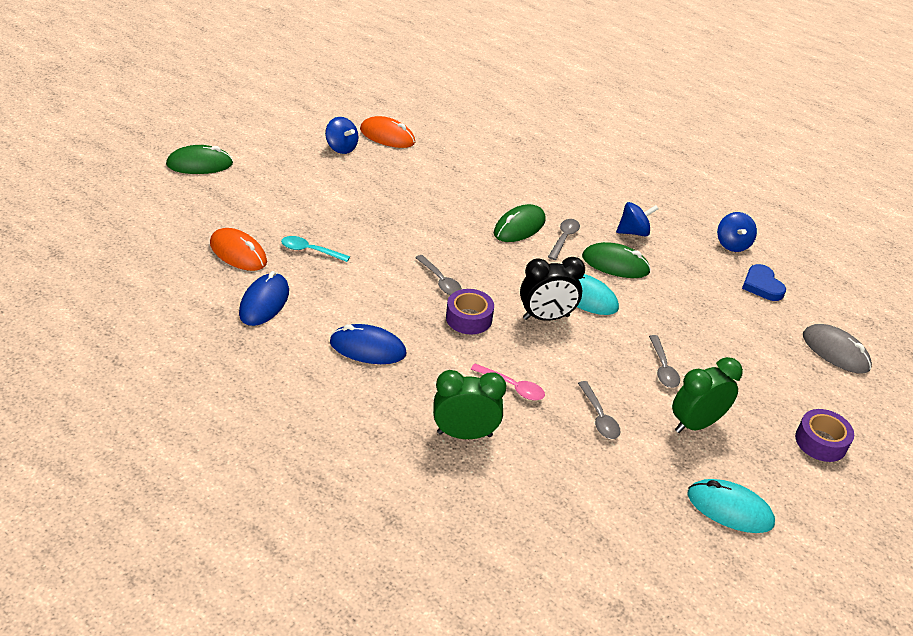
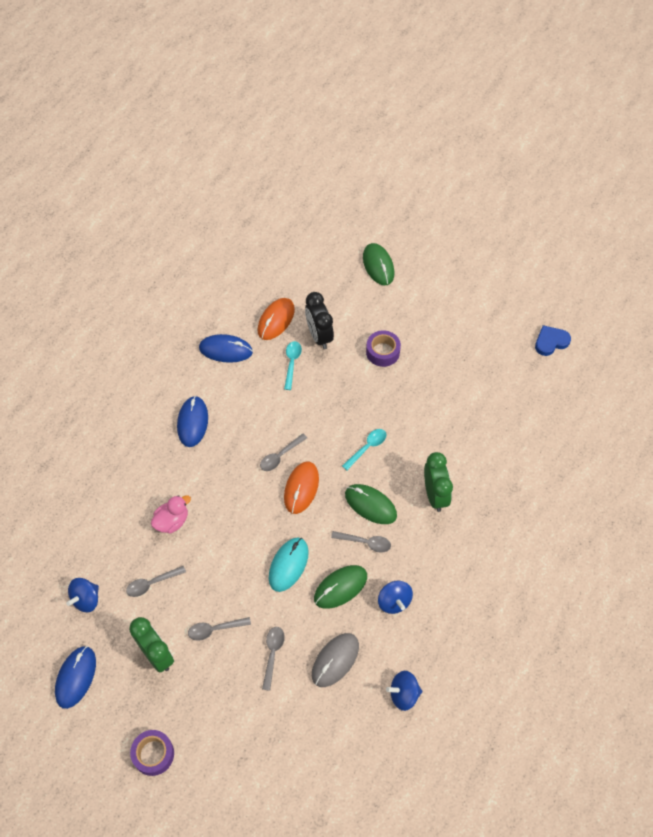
camera: 85 degrees right, 20 degrees up
(341, 148) = (440, 352): blue spinning top -> blue spinning top (86, 599)
(387, 136) = (473, 382): orange mouse -> orange mouse (301, 488)
(447, 216) = (367, 448): none -> turquoise spoon
(464, 434) = (120, 496): green clock -> green clock (435, 495)
(469, 318) = (240, 482): purple tape -> purple tape (382, 352)
(512, 387) = (172, 521): pink spoon -> pink duck
(546, 317) = (255, 537): black clock -> black clock (319, 336)
(615, 264) = (340, 587): green mouse -> green mouse turned 45 degrees clockwise
(692, 326) = (272, 654): none -> grey spoon
(729, 509) = (76, 677): turquoise mouse -> blue mouse
(762, 285) = (346, 719): blue heart -> blue heart (551, 342)
(835, 352) = (267, 781): grey mouse -> grey mouse (335, 660)

